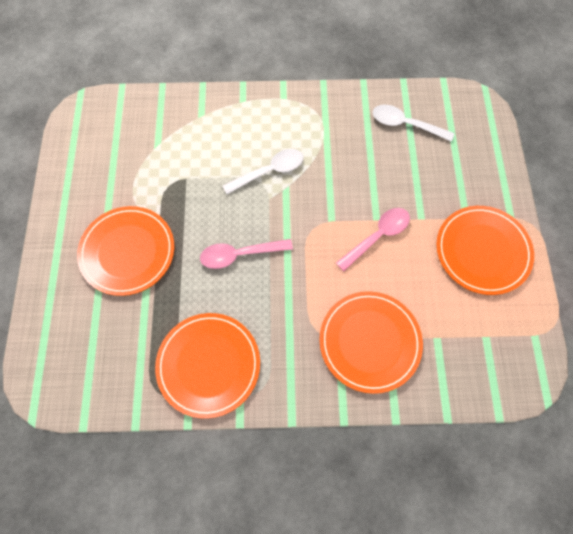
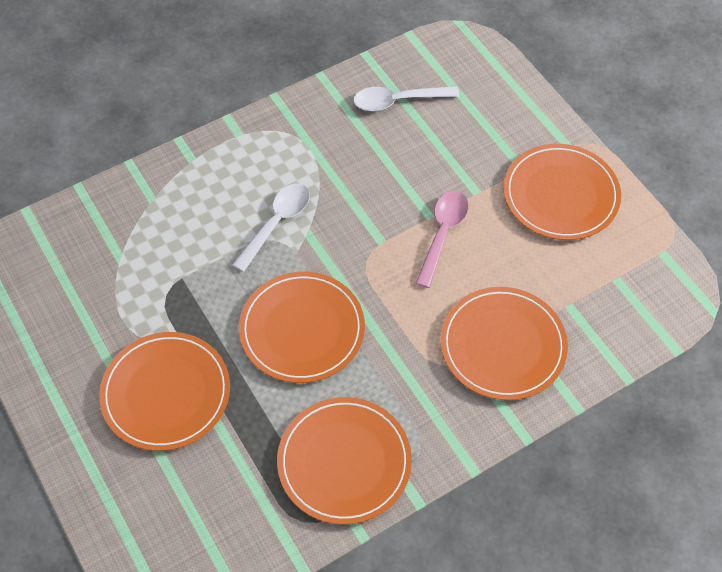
camera: 30 degrees left, 10 degrees down
(239, 255) = (302, 329): pink spoon -> orange plate

